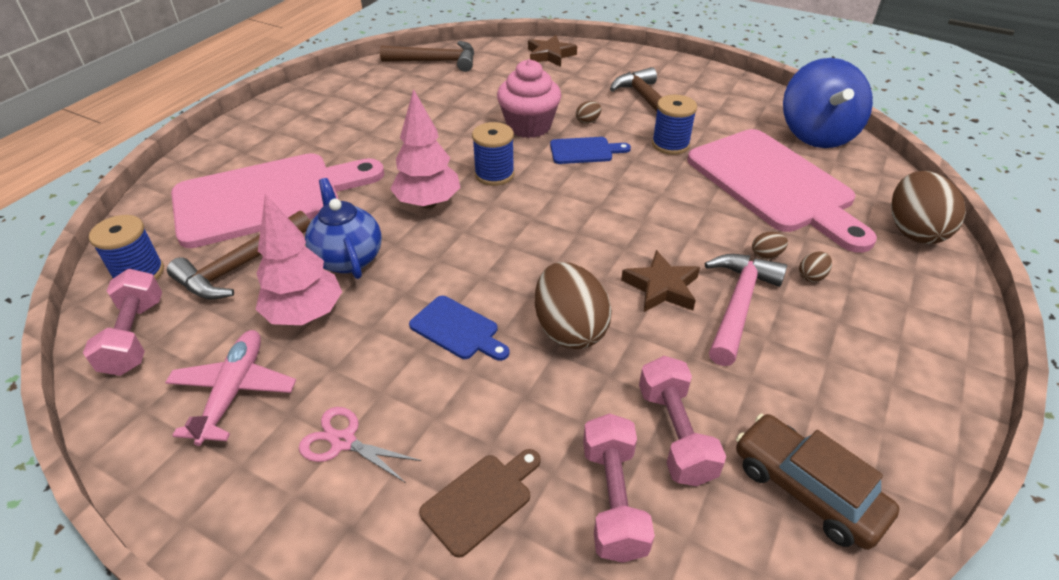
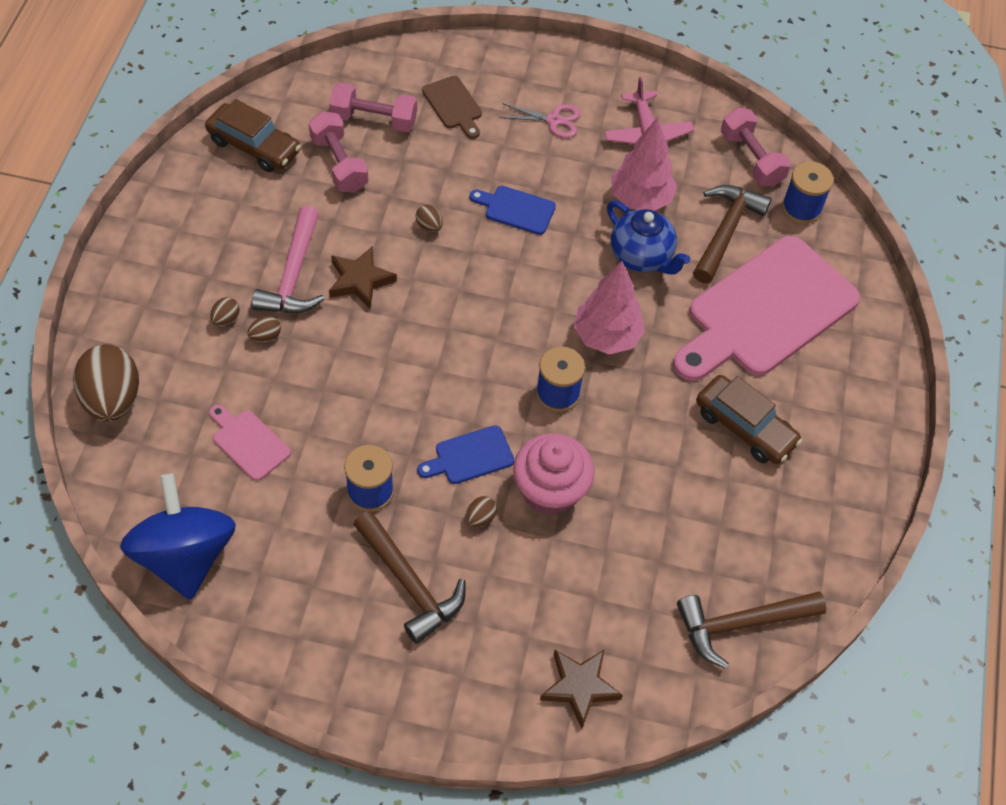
camera: 160 degrees right, 15 degrees up
(356, 135) = (744, 427): none -> brown car
(480, 500) = (453, 105): brown cutting board -> brown cutting board turned 60 degrees counterclockwise
(569, 329) = (429, 226): brown egg -> brown egg, size x0.42
(613, 499) = (374, 119): pink dumbbell -> pink dumbbell turned 60 degrees counterclockwise
(774, 184) = (248, 442): pink cutting board -> pink cutting board, size x0.42

